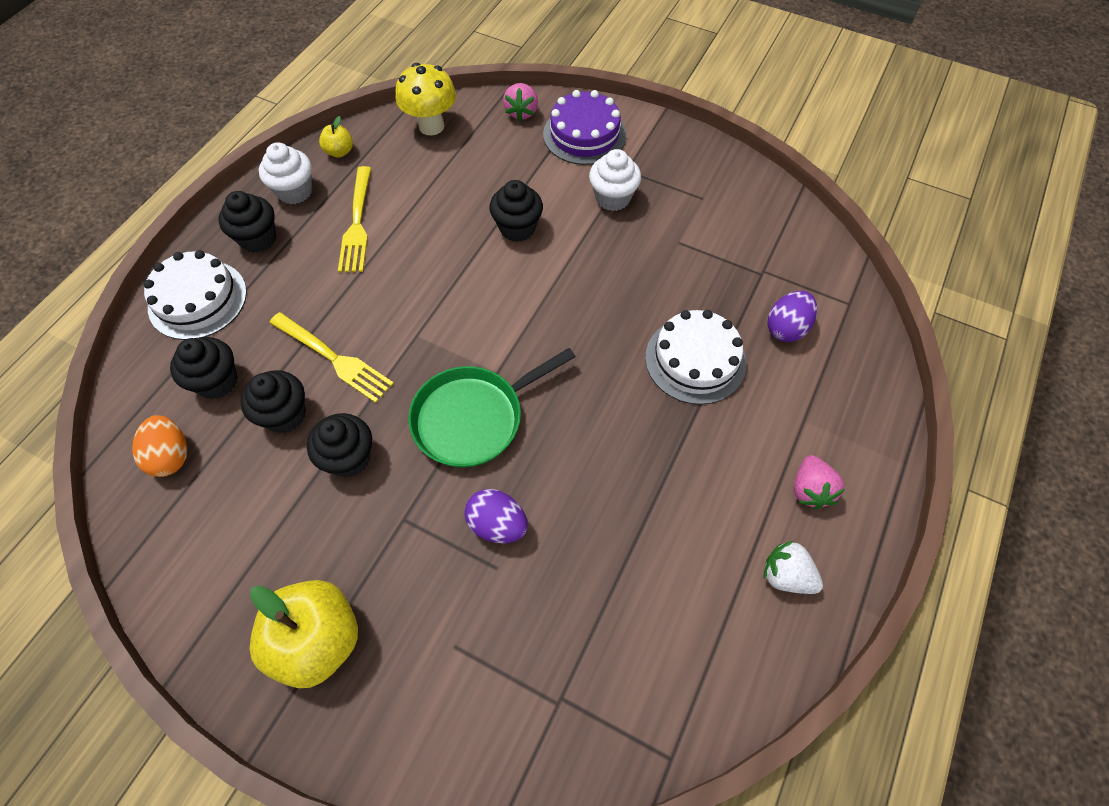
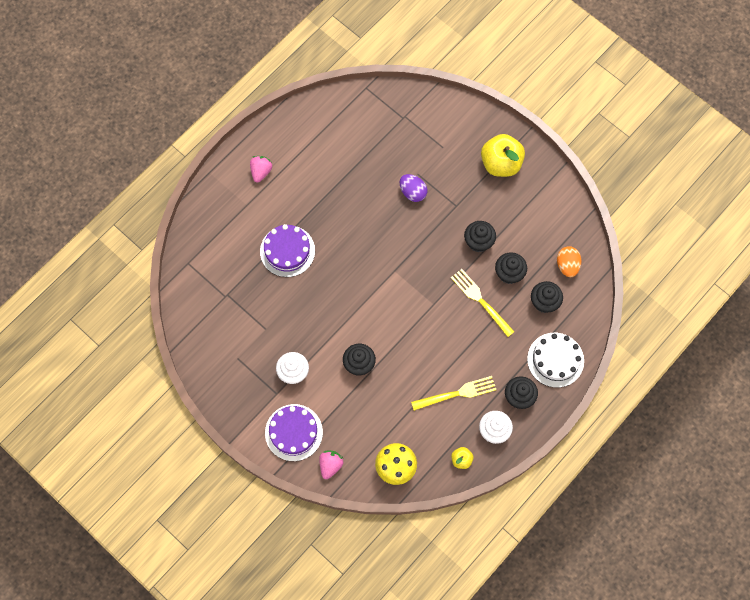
camera: 165 degrees left, 10 degrees up
(357, 223) = (457, 393): yellow fork -> yellow fork turned 60 degrees clockwise
(473, 418) = (412, 247): green pan -> none
(695, 360) = (287, 251): white cake -> purple cake
(786, 328) = (230, 257): purple egg -> none
(786, 575) = (290, 139): white strawberry -> none

